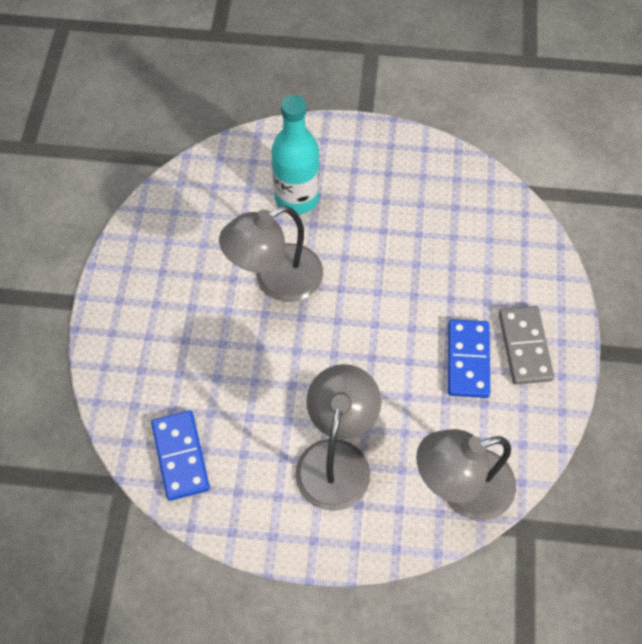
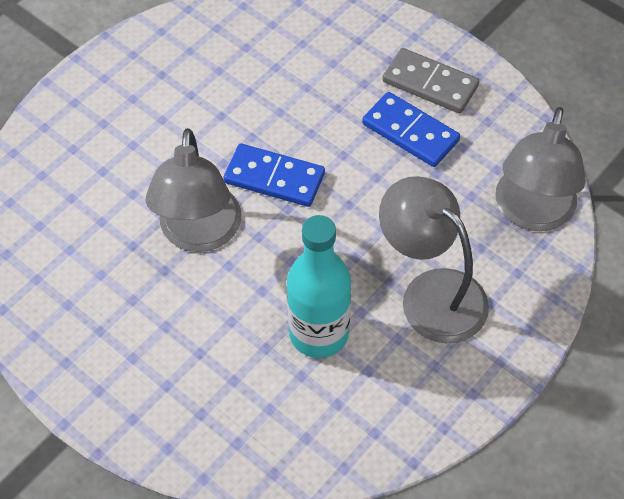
camera: 55 degrees left, 5 degrees down
(181, 456) = (329, 429): blue domino -> blue domino (274, 178)
(297, 198) = (121, 163): turquoise bottle -> turquoise bottle (319, 333)

